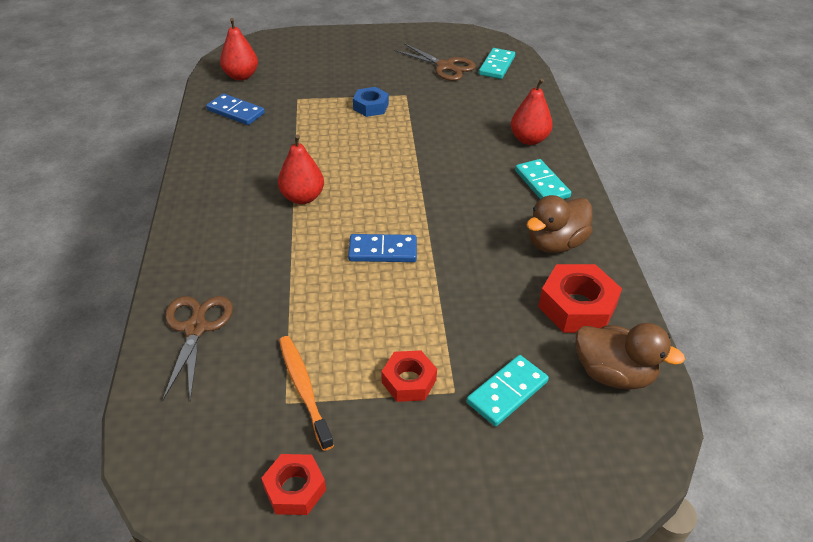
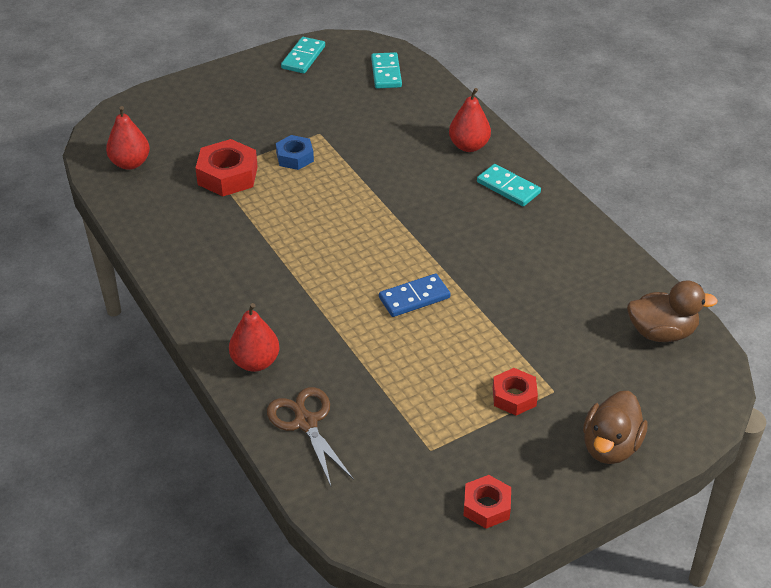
camera: 25 degrees left, 0 degrees up
(236, 112) = (160, 206): blue domino -> none
(302, 197) = (303, 273): red pear -> red pear (255, 362)
(304, 389) = (437, 435): orange toothbrush -> none
(445, 66) = (336, 89): brown scissors -> none
(507, 392) = (593, 376): turquoise domino -> turquoise domino (303, 57)
(555, 243) = (554, 240): brown duck -> brown duck (610, 446)
(577, 306) = (603, 289): red nut -> red nut (227, 175)

